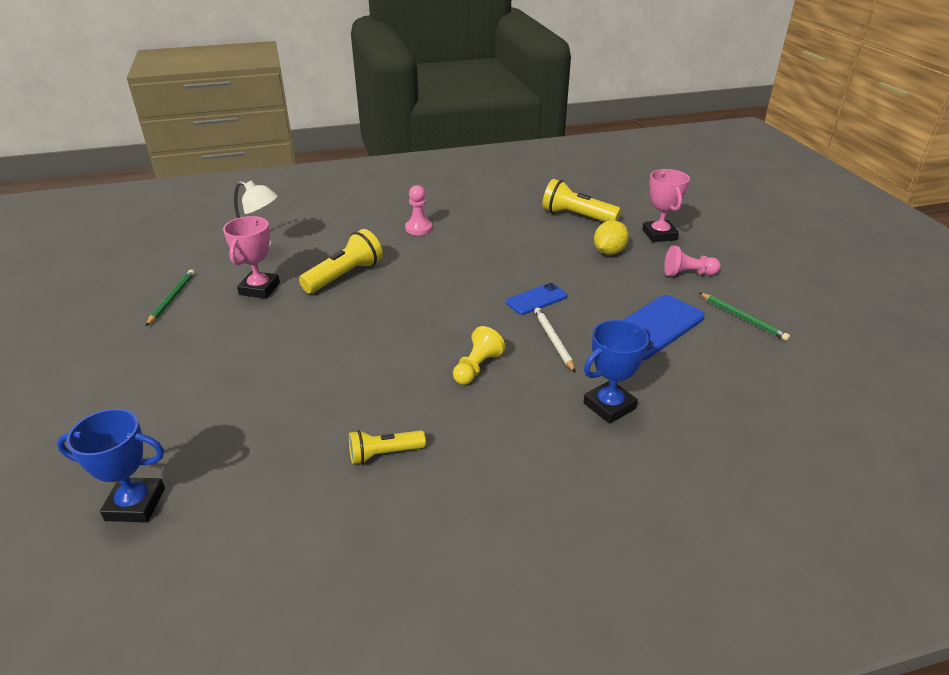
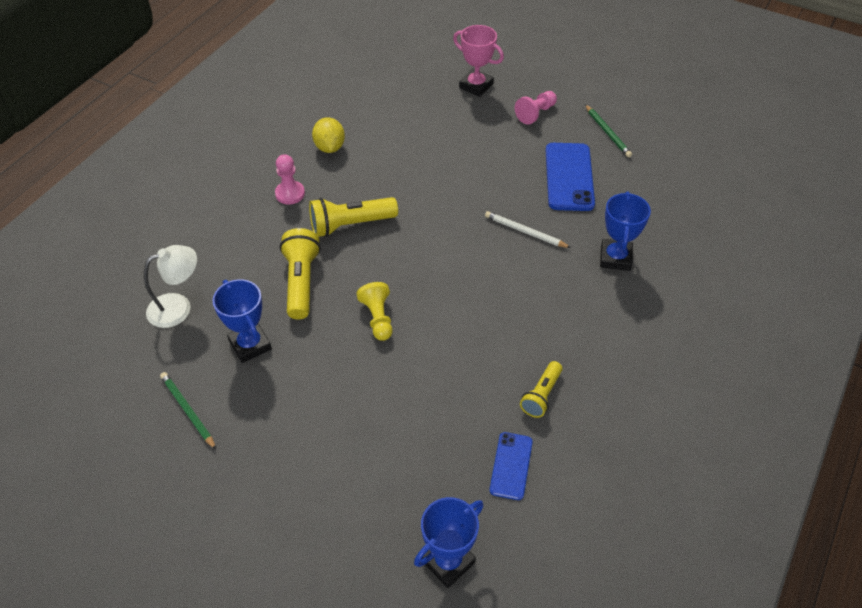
camera: 45 degrees left, 15 degrees up
(259, 289) = (250, 345): pink trophy -> blue trophy
(477, 367) = (508, 289): yellow pawn -> yellow pawn (378, 318)
(536, 299) = (471, 204): blue phone -> blue phone (511, 466)
(577, 216) = (396, 102): yellow flashlight -> yellow flashlight (351, 225)
(609, 252) = (463, 125): yellow lemon -> yellow lemon (329, 147)
(743, 318) = (607, 132): green pencil -> green pencil turned 60 degrees clockwise

